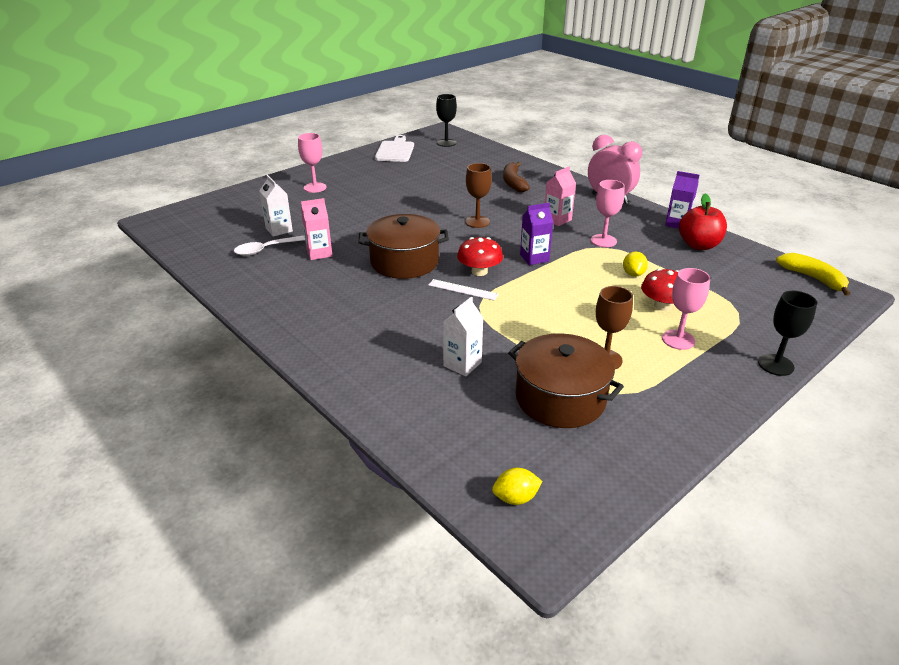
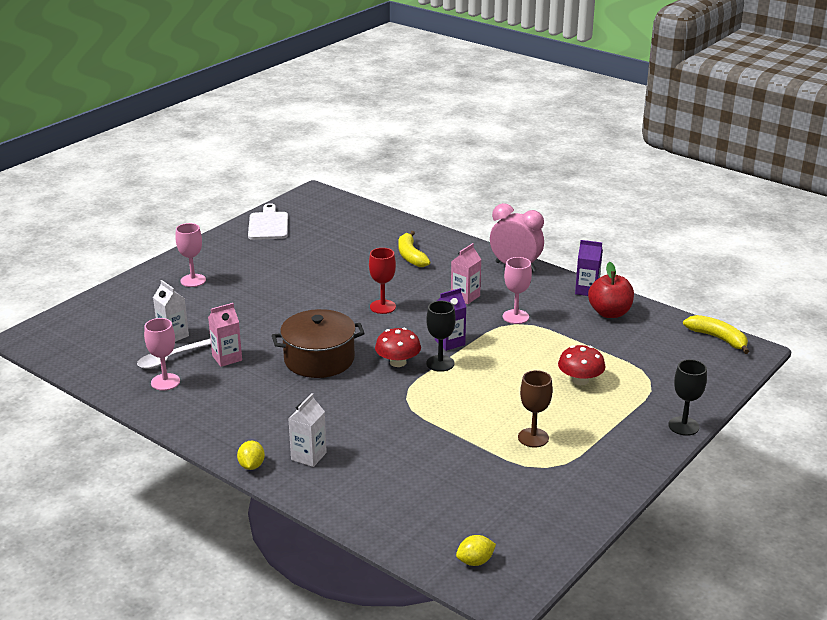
camera: 10 degrees left, 5 degrees down
(446, 143) = (324, 209): black goblet -> black goblet (440, 363)
(462, 364) = (403, 456): white carton -> white carton (308, 456)
(463, 290) = (386, 383): white ruler -> none
(477, 222) = (382, 307): brown goblet -> red goblet
(513, 183) = (411, 256): brown banana -> yellow banana
(560, 398) = (498, 477): brown pot -> none
(633, 274) = (549, 350): yellow lemon -> yellow lemon (251, 466)
(678, 340) = (597, 412): pink goblet -> pink goblet (165, 382)

